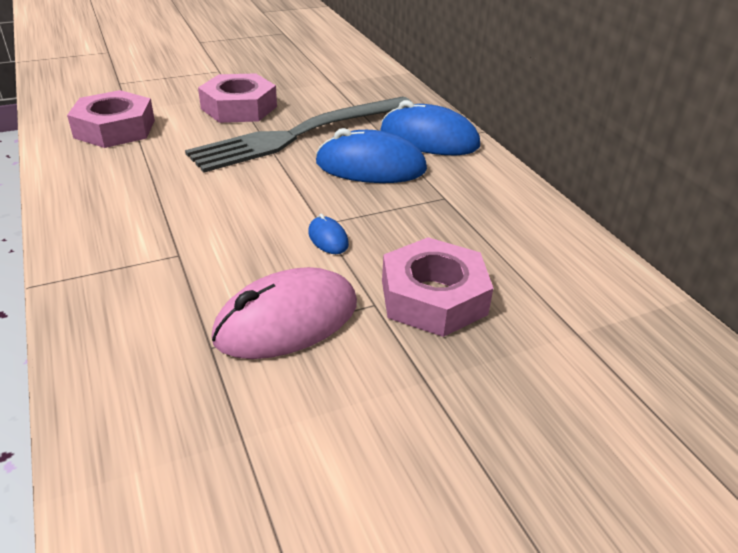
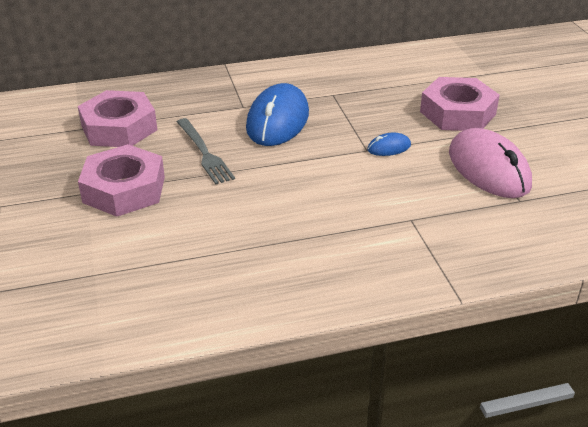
camera: 80 degrees left, 0 degrees up
(115, 129) = (150, 279): pink nut -> pink nut (119, 128)
(300, 134) = (204, 153): grey fork -> grey fork, size x0.48
(429, 139) = (233, 89): blue mouse -> none

